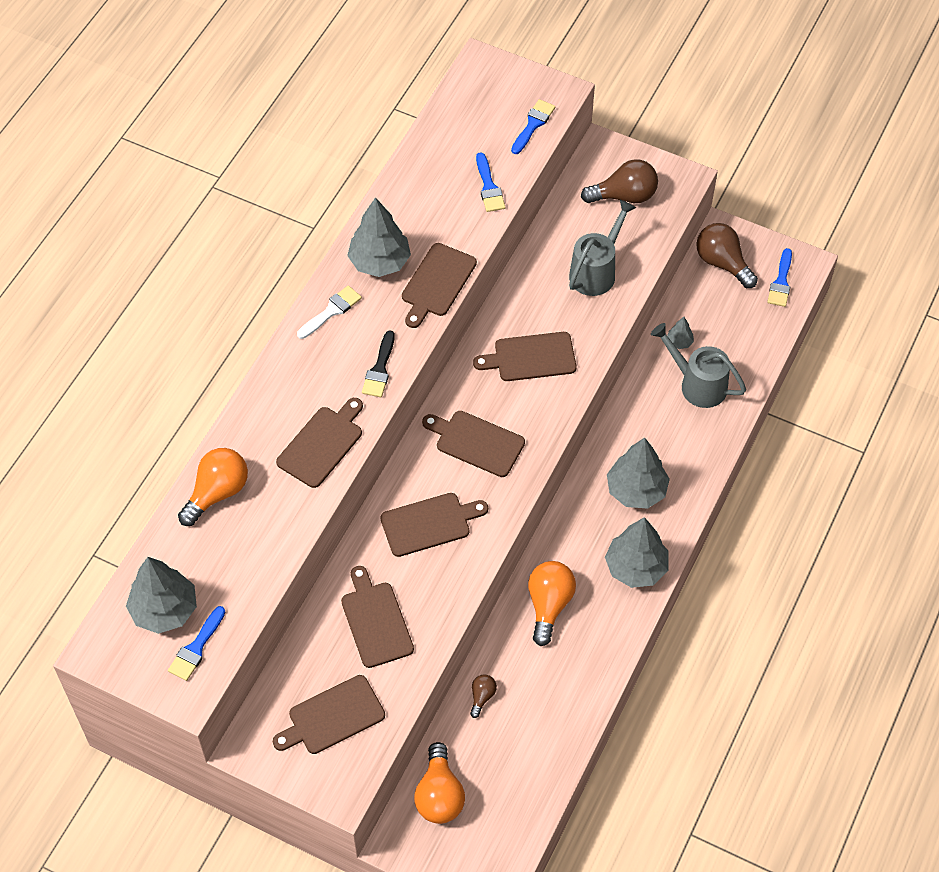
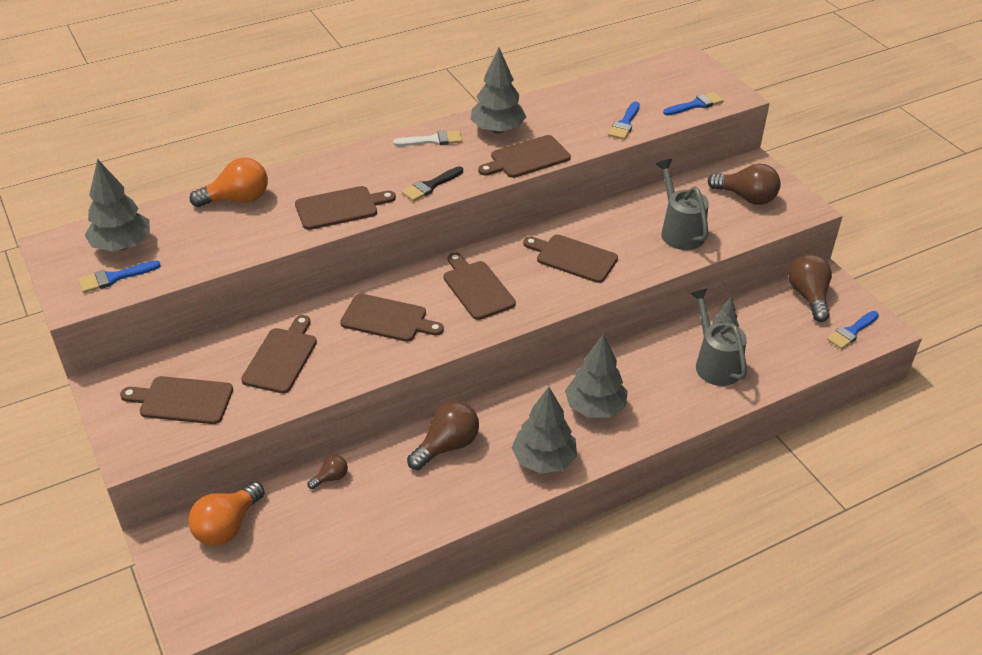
camera: 35 degrees right, 15 degrees down
(549, 605) = (447, 446): orange light bulb -> brown light bulb
(596, 271) = (679, 231): grey watering can -> grey watering can turned 90 degrees counterclockwise

